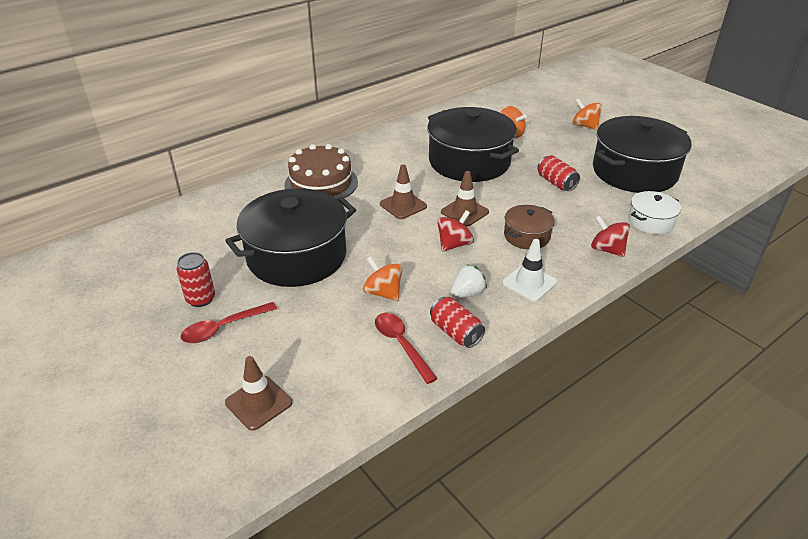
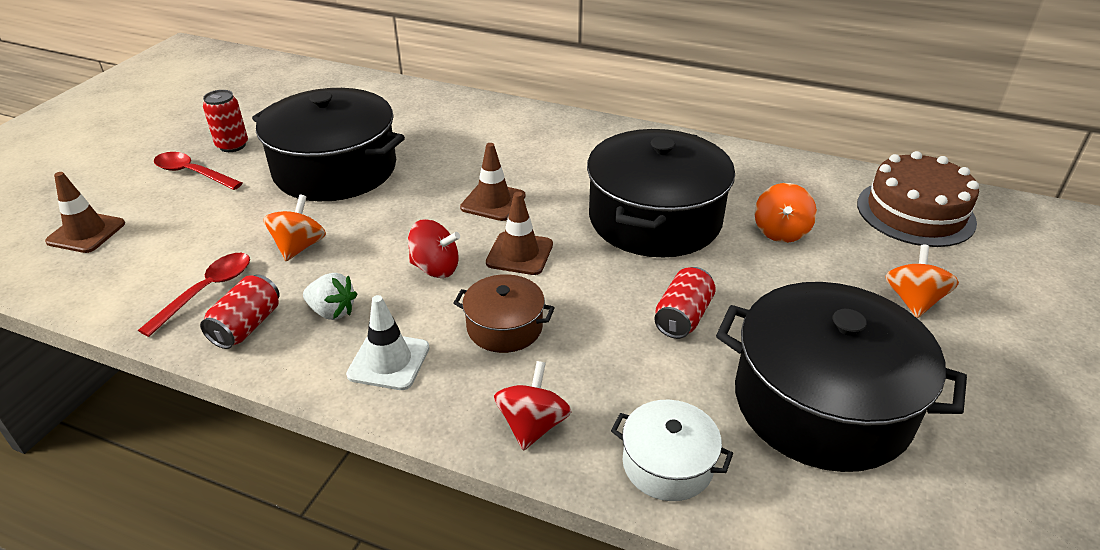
camera: 60 degrees right, 0 degrees up
(321, 183) = (490, 134): brown cake -> brown cake (915, 212)

